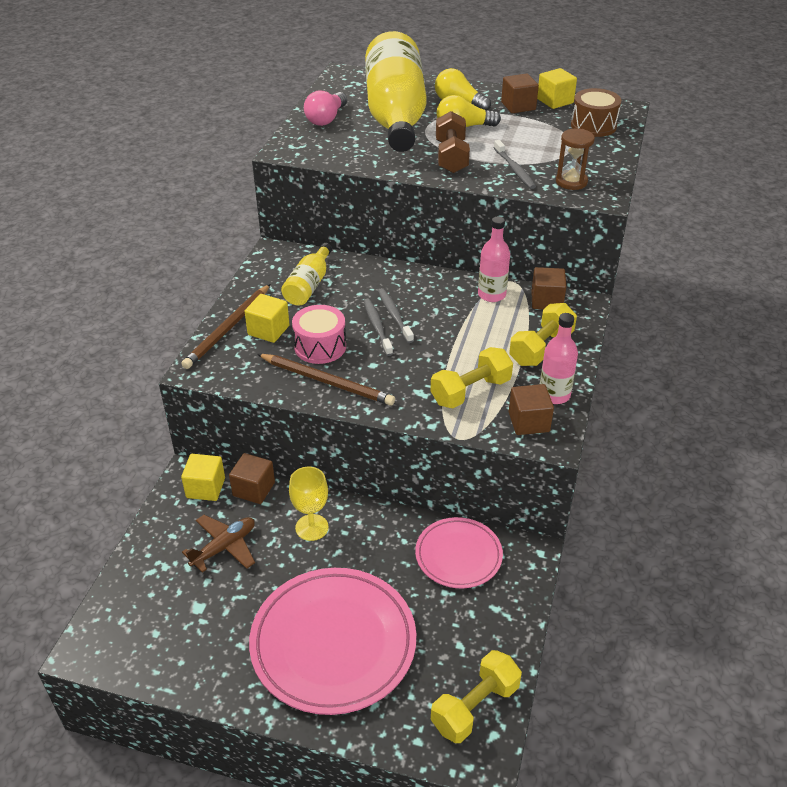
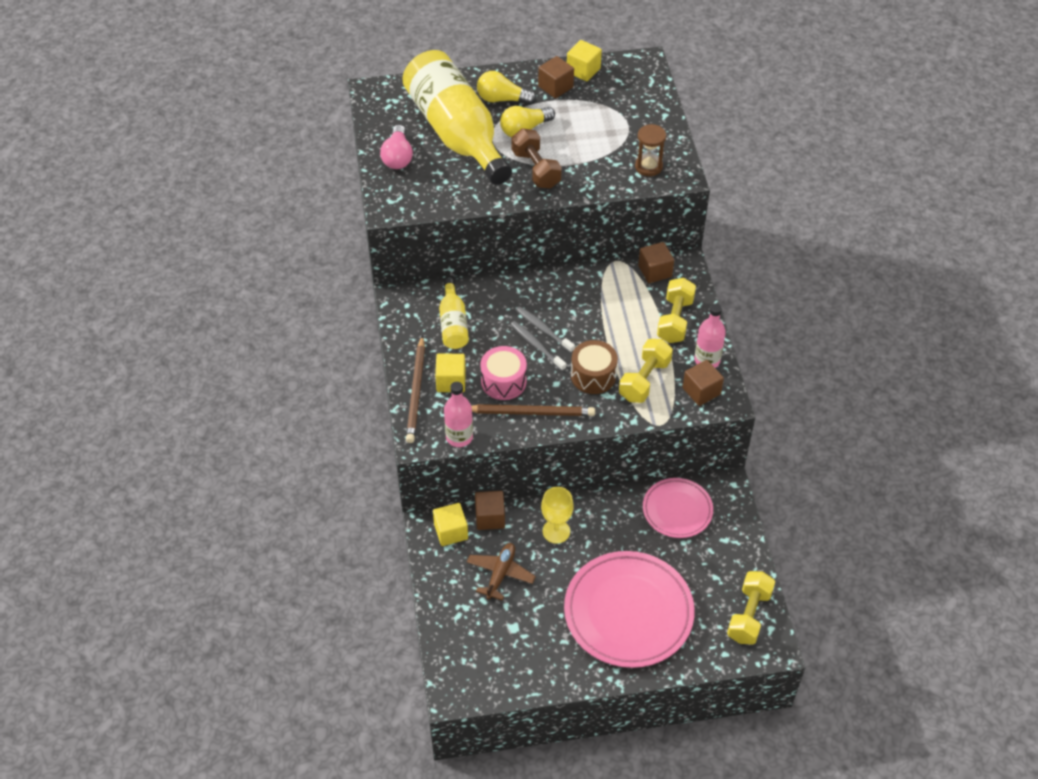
camera: 25 degrees left, 10 degrees up
(491, 295) = (608, 280): pink bottle -> pink bottle (459, 437)
(514, 169) = (596, 167): grey toothbrush -> none
(593, 125) = (631, 92): brown drum -> brown drum (593, 375)

